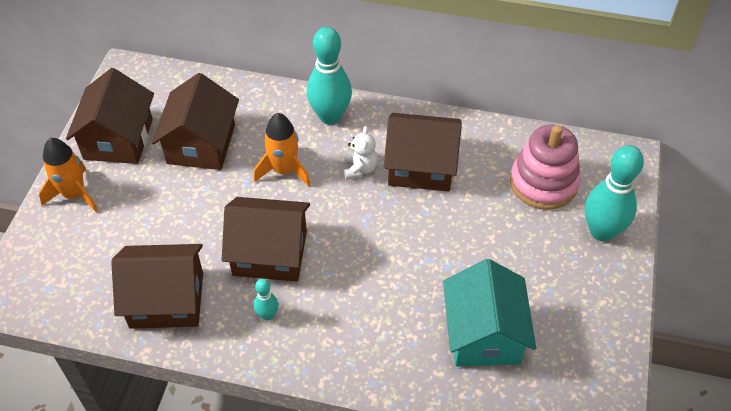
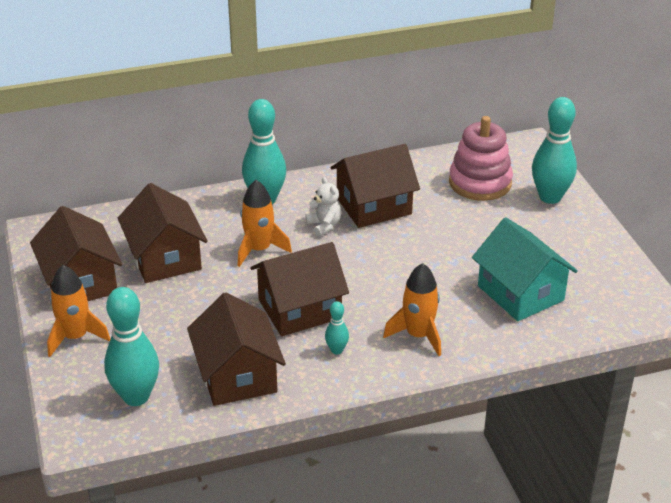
camera: 30 degrees left, 15 degrees down
(74, 280) = (136, 396): none -> turquoise bowling pin
(166, 300) = (237, 375): brown house -> brown house turned 75 degrees counterclockwise
(351, 335) = (418, 335): none -> orange rocket

